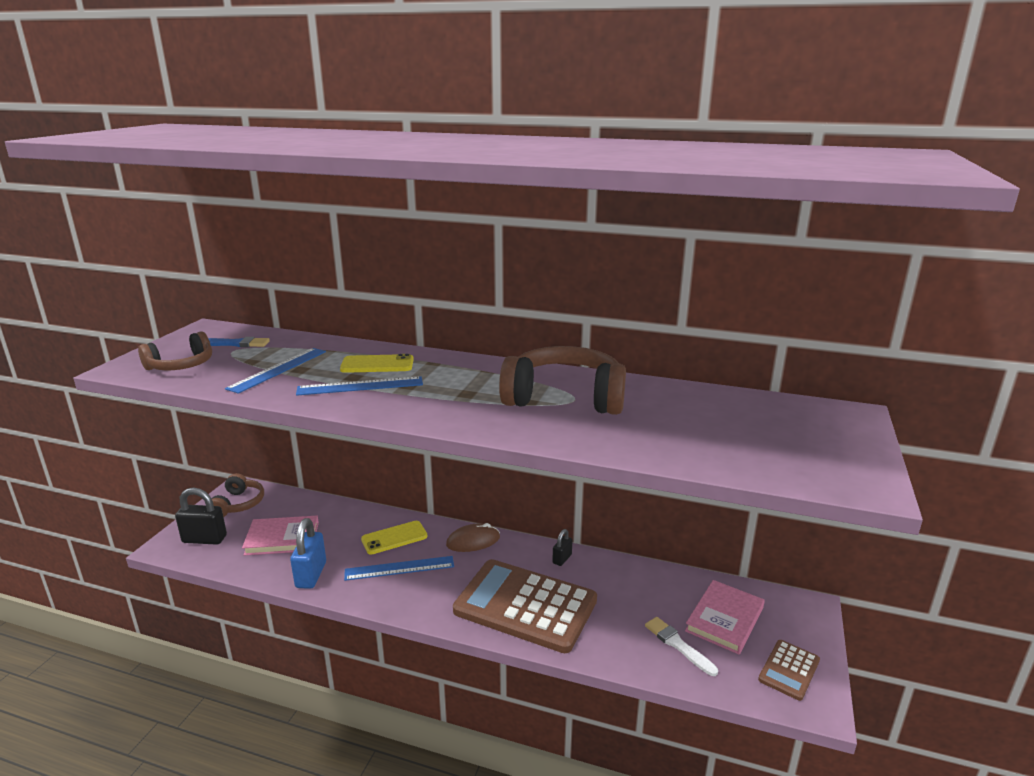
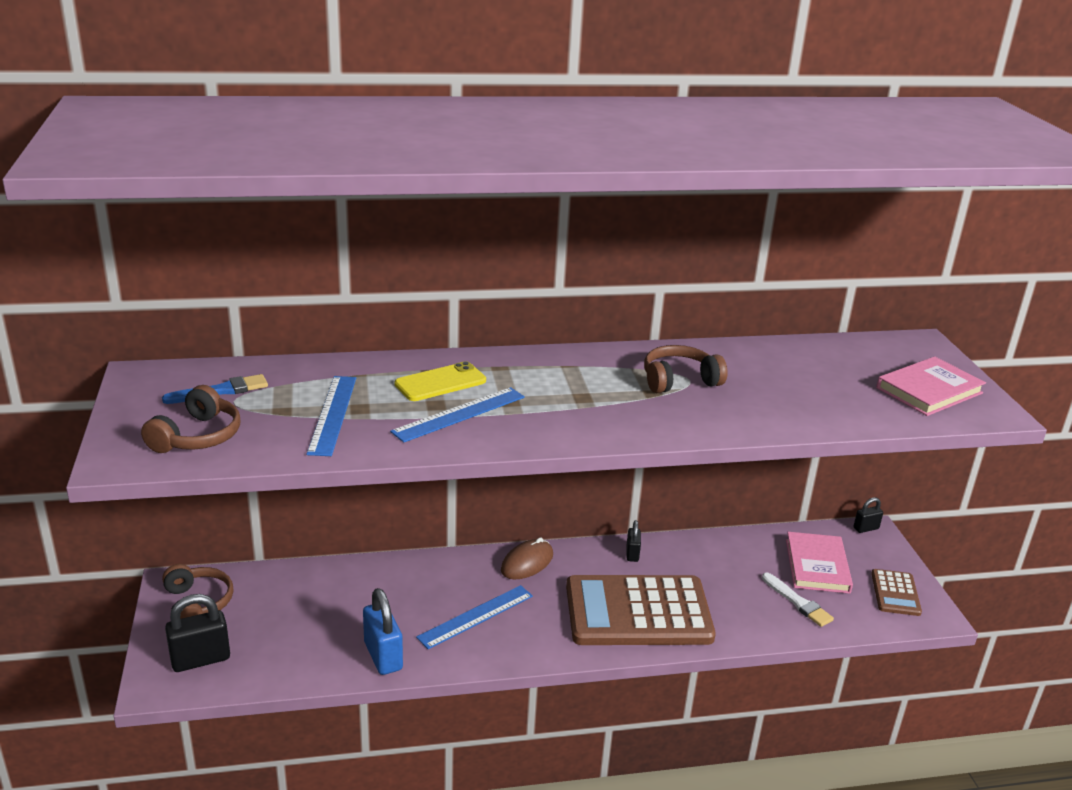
camera: 30 degrees left, 5 degrees up
(282, 538) = (303, 627): pink book -> pink book (929, 390)
(394, 538) = (437, 585): yellow phone -> none
(564, 398) = (679, 380): brown headphones -> brown headphones, size x0.59
(678, 645) = (798, 602): white brush -> white brush turned 150 degrees counterclockwise
(804, 601) = (866, 528): none -> black padlock

